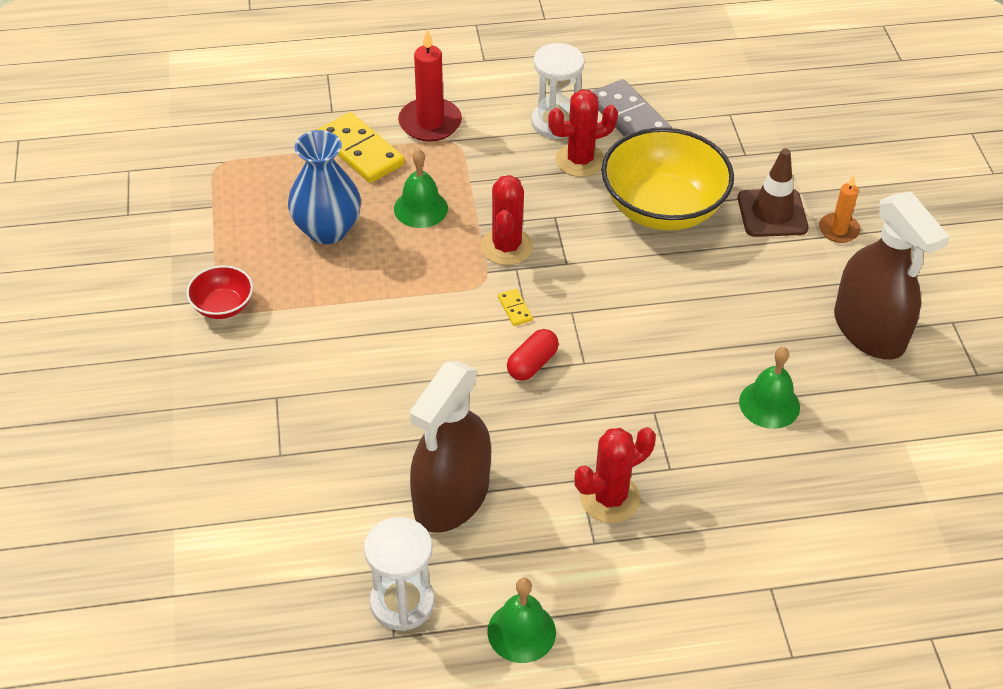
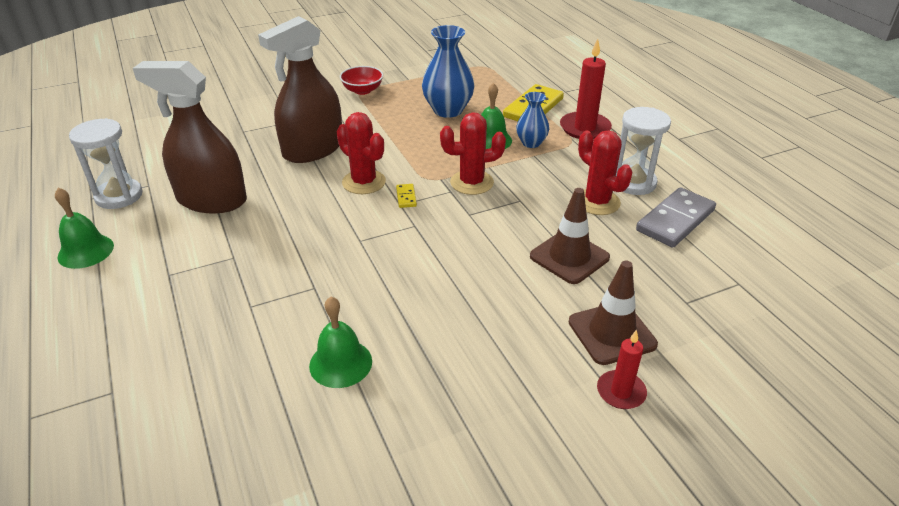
camera: 75 degrees right, 10 degrees down
(443, 176) = (531, 143): none -> blue vase
(515, 309) = (406, 197): yellow domino -> yellow domino turned 60 degrees counterclockwise
(532, 364) = (350, 214): red capsule -> none
(610, 498) = (214, 276): red cactus -> red cactus (364, 182)
(662, 208) = (569, 257): yellow bowl -> brown traffic cone
(838, 230) = (621, 392): orange candle -> red candle
(869, 330) = (473, 437): brown spray bottle -> brown spray bottle (313, 149)

